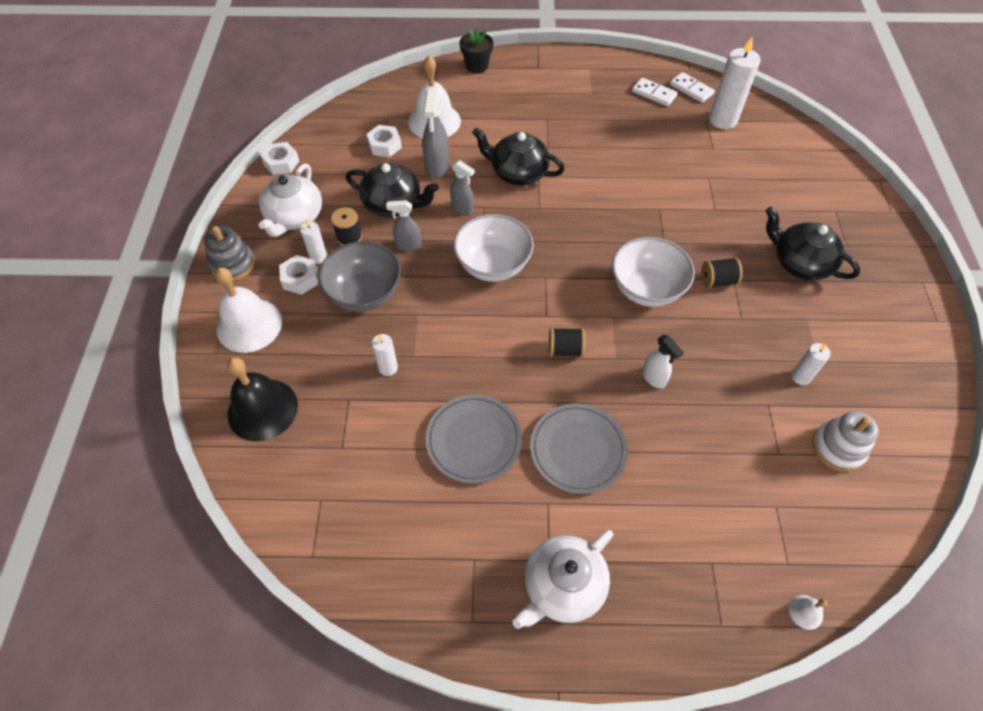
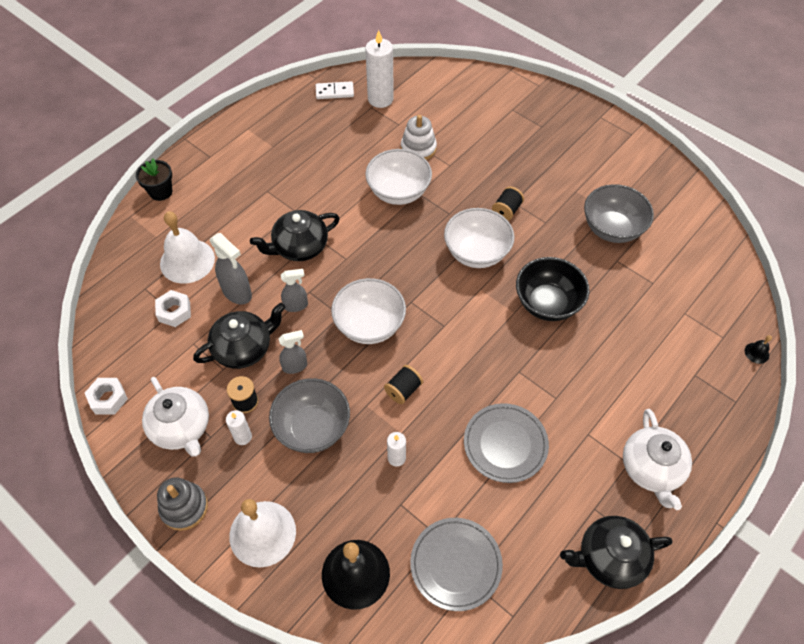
camera: 50 degrees left, 0 degrees up
(300, 279) = (252, 465): white nut -> none
(408, 245) = (295, 366): grey spray bottle -> grey spray bottle turned 150 degrees counterclockwise
(565, 349) = (482, 336): black spool -> black spool (403, 390)
(578, 449) = (564, 387): grey plate -> grey plate (456, 564)
(644, 195) = (398, 192): none -> white bowl
(654, 94) = (315, 114): white domino -> none
(654, 378) = (547, 303): white spray bottle -> black bowl
(800, 263) = (533, 159): black teapot -> black teapot (609, 558)
(800, 376) = (612, 228): white candle -> grey bowl
(805, 611) = (756, 353): white bell -> black bell
(838, 447) = (672, 251): white stacking toy -> white stacking toy (418, 148)

